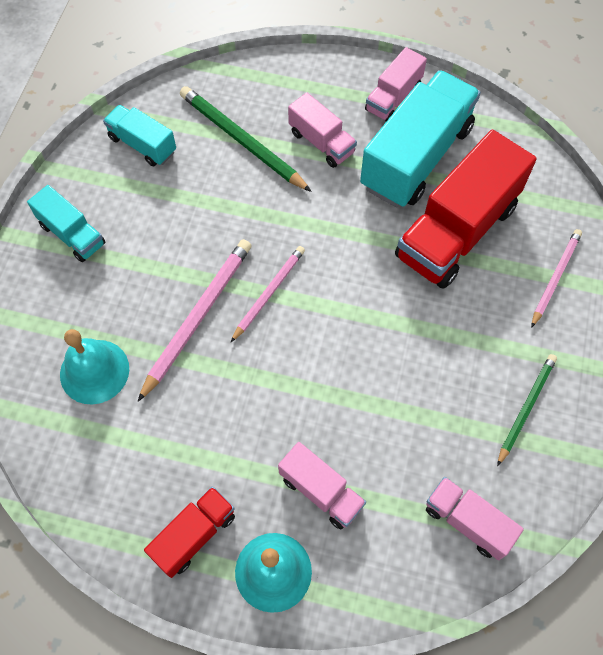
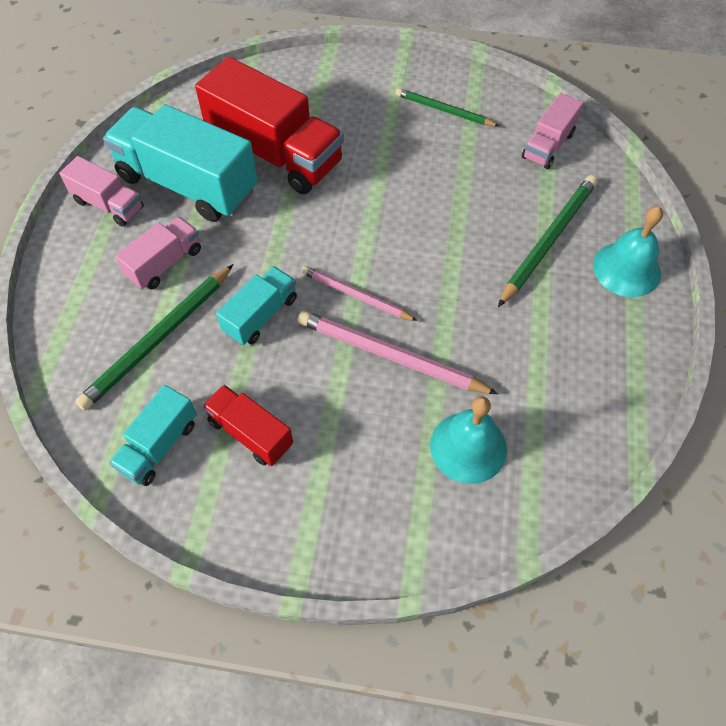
camera: 95 degrees left, 5 degrees down
(72, 234) = (294, 505): turquoise truck -> turquoise truck (260, 315)
(194, 535) = (613, 331): red truck -> red truck (250, 433)
(321, 491) = (548, 240): pink truck -> green pencil
(555, 277) = (319, 90): pink pencil -> none

